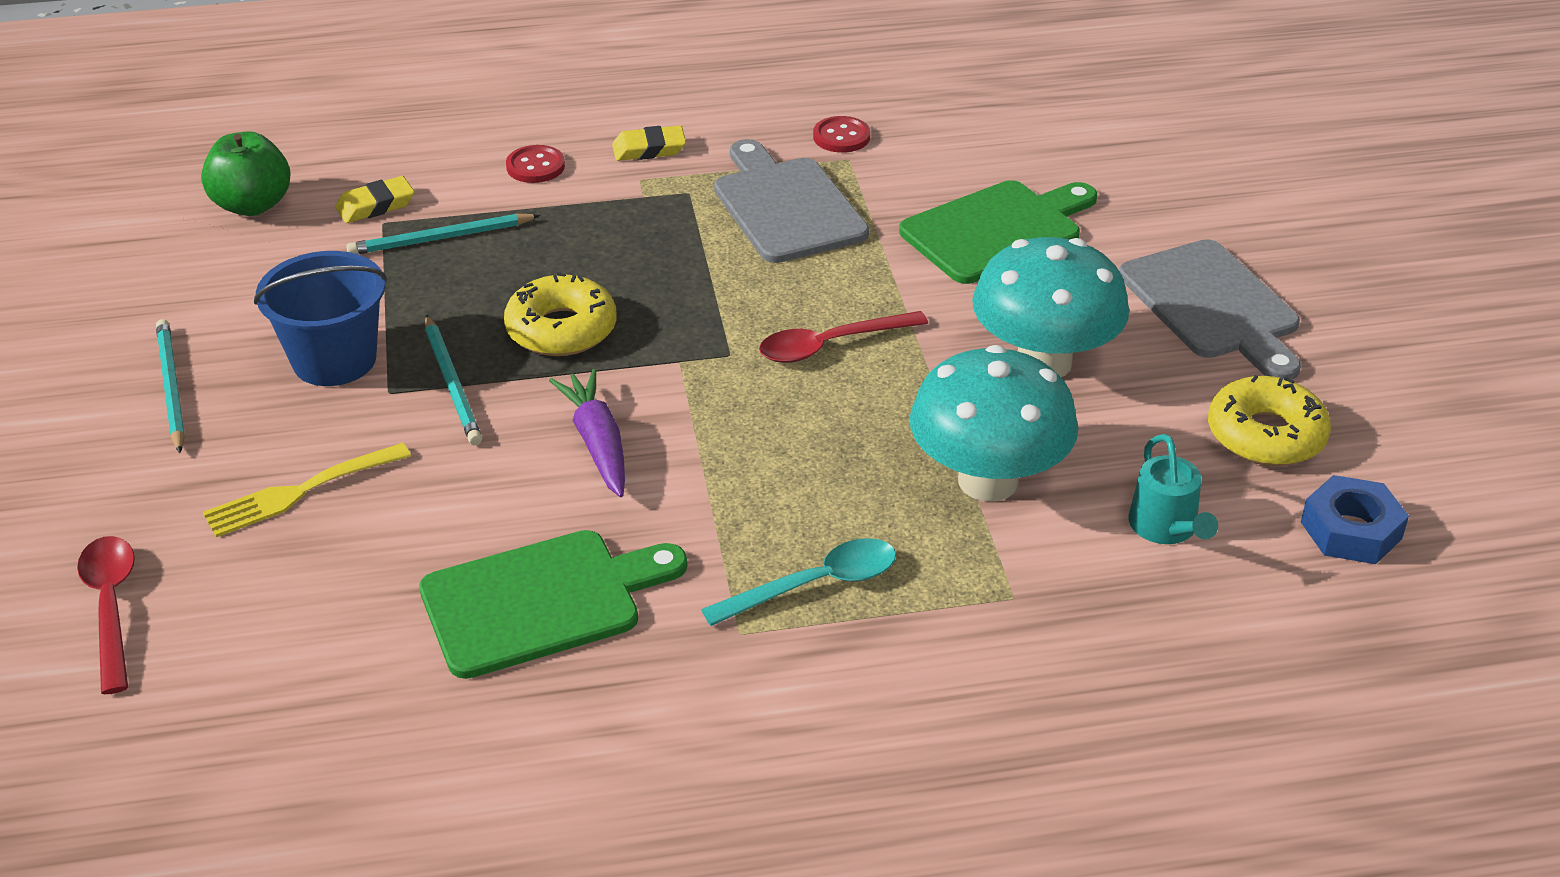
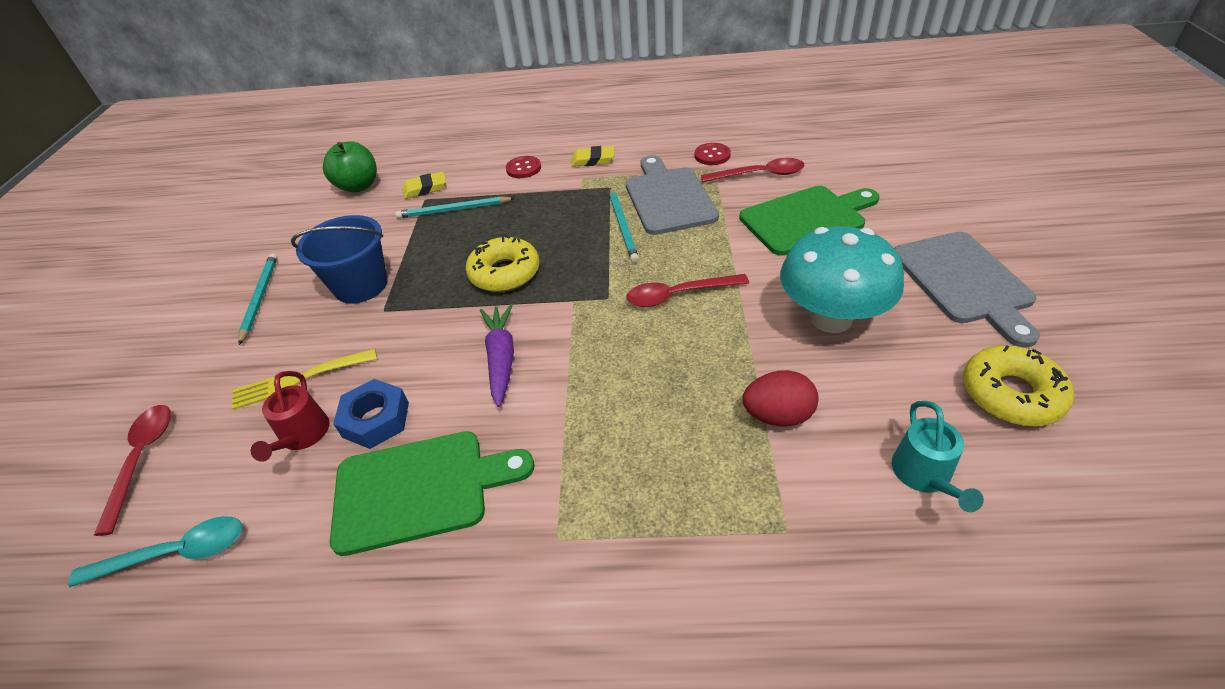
camera: 15 degrees right, 5 degrees up
(343, 558) = (302, 436): none -> red watering can
(452, 384) = (424, 307): turquoise pencil -> turquoise pencil (623, 226)
(815, 585) = (626, 499): turquoise spoon -> turquoise spoon (176, 553)
(920, 166) = (760, 175): none -> red spoon
(988, 481) = (777, 416): turquoise mushroom -> red egg
(1351, 530) = (1096, 496): blue nut -> blue nut (376, 419)

